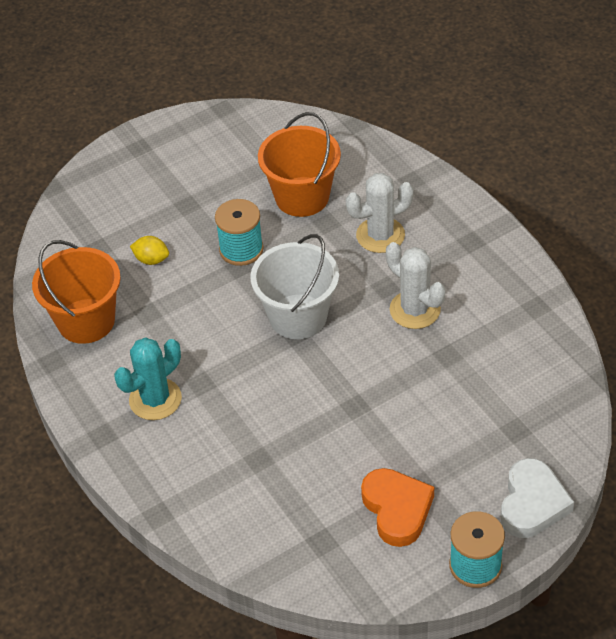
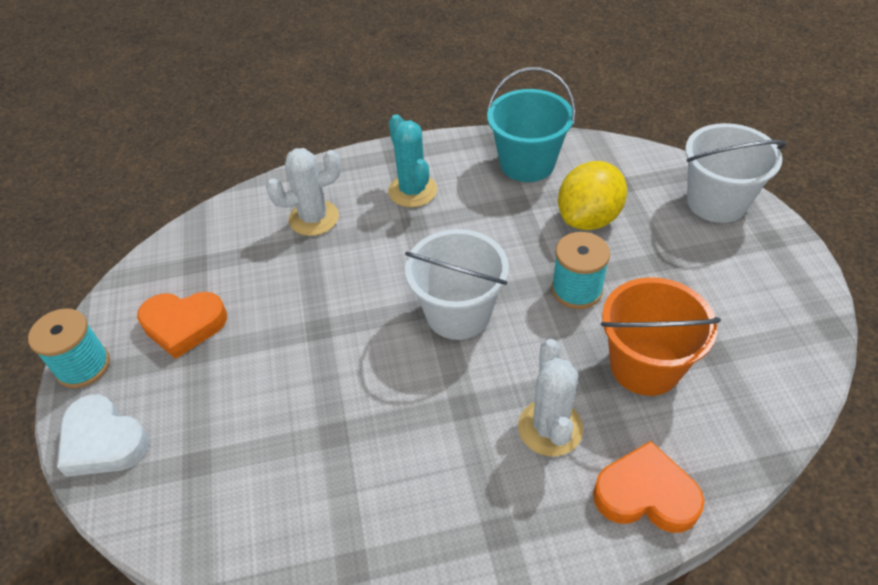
camera: 110 degrees right, 0 degrees up
(86, 321) = (527, 163): orange bucket -> turquoise bucket
(102, 183) = (716, 202): none -> white bucket
(151, 259) = (589, 218): yellow lemon -> yellow lemon, size x2.07
(407, 179) = (645, 494): none -> orange heart
(415, 310) = (415, 424): white cactus -> white cactus (314, 218)

